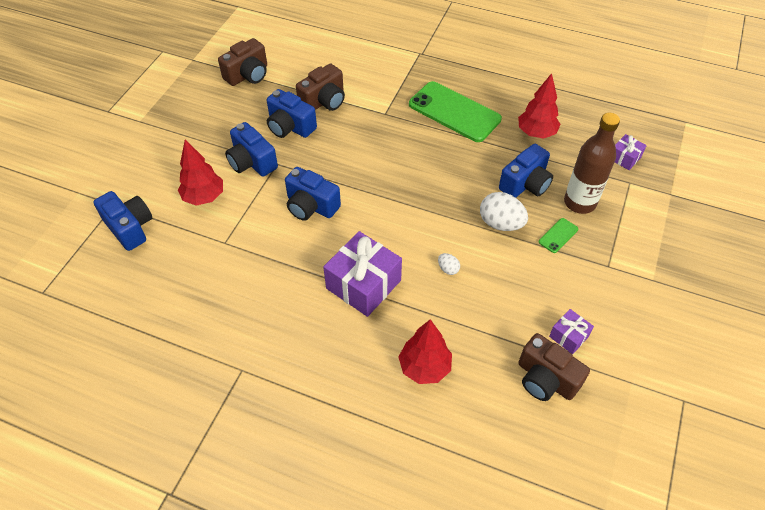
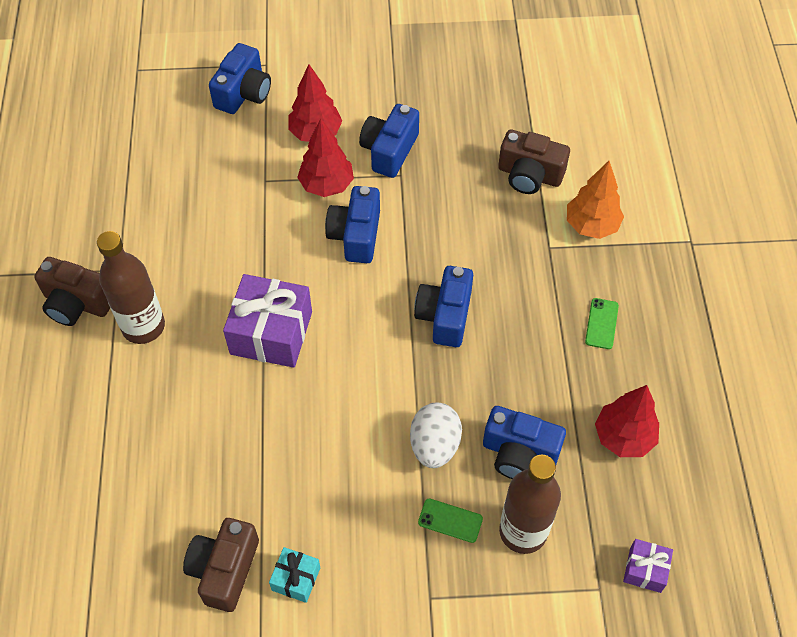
camera: 65 degrees right, 5 degrees up
(248, 75) = (524, 81): brown camera -> brown camera (77, 303)
(290, 126) = (465, 161): blue camera -> blue camera (445, 316)
(308, 368) = (143, 326): none -> brown bottle
(381, 88) = (591, 225): none -> orange tree
(424, 367) = (189, 436): red tree -> red tree (326, 185)
(448, 269) = (334, 411): white egg -> none
(454, 112) = (601, 323): green phone -> green phone, size x0.42
(568, 336) = (296, 579): purple gift -> turquoise gift

